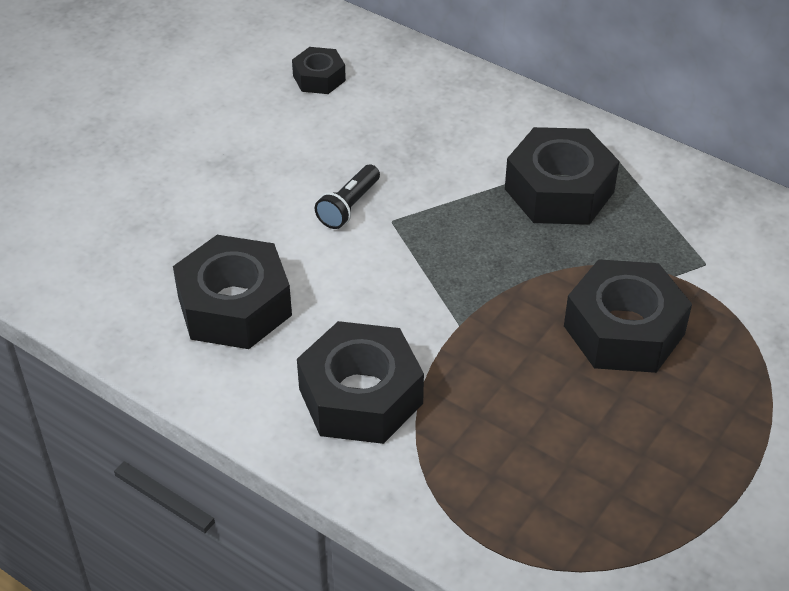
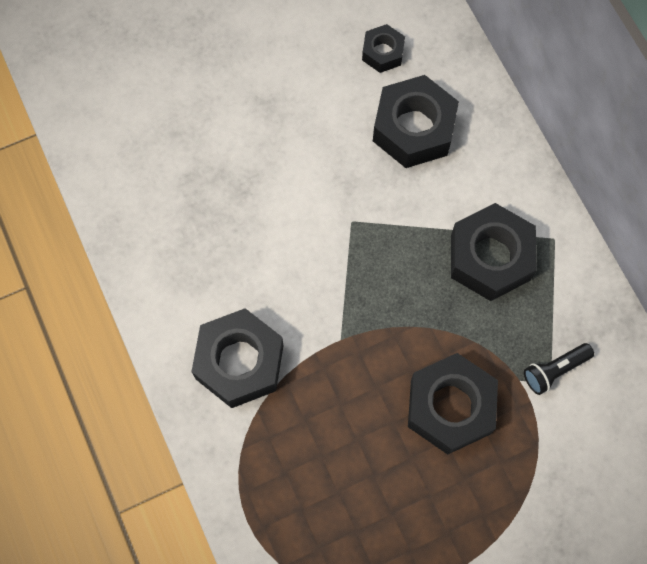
camera: 30 degrees right, 25 degrees up
(234, 306) = (201, 241): black nut -> black nut (413, 129)
(349, 206) = (329, 192): black flashlight -> black flashlight (554, 370)

